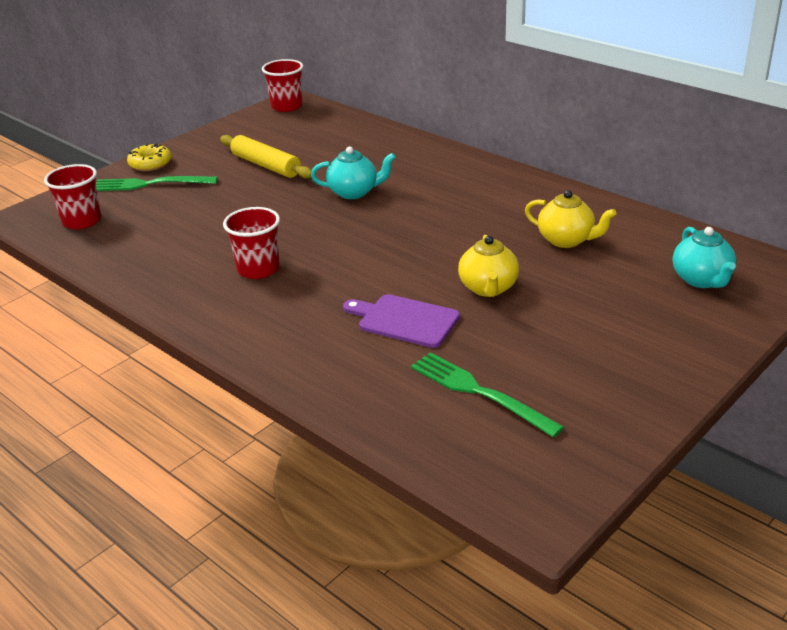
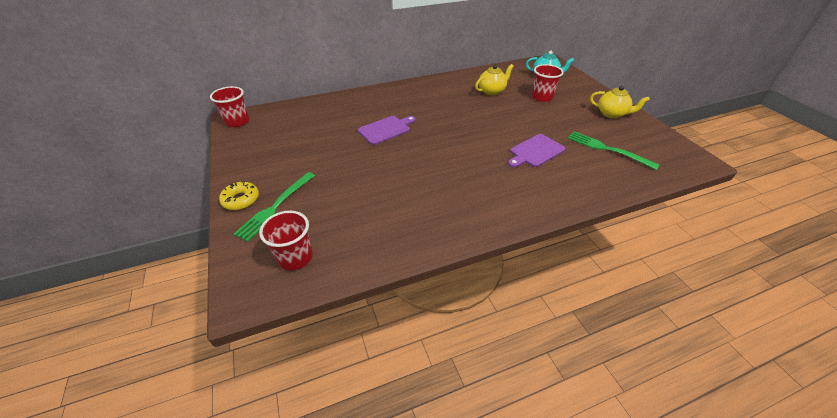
camera: 65 degrees left, 10 degrees up
(258, 269) = (446, 186): red cup -> red cup (541, 97)
(266, 165) = (313, 150): yellow rolling pin -> none
(354, 192) = (386, 129): turquoise teapot -> purple cutting board
(479, 392) = (607, 149): green fork -> green fork turned 60 degrees clockwise
(488, 288) = (520, 121): yellow teapot -> yellow teapot (612, 114)

